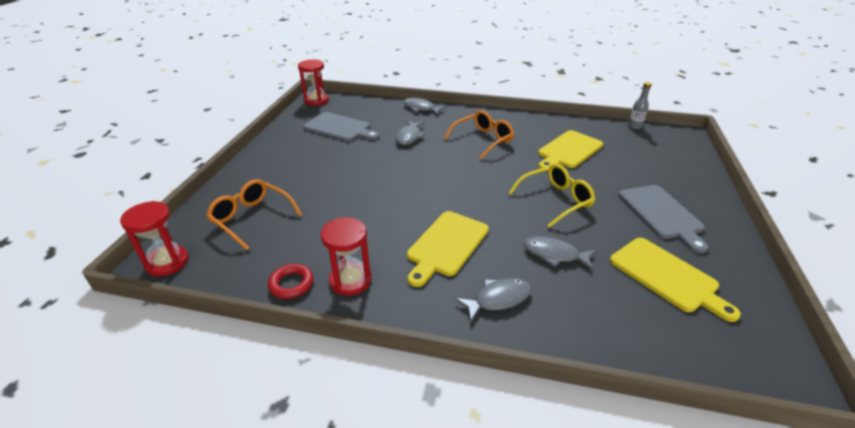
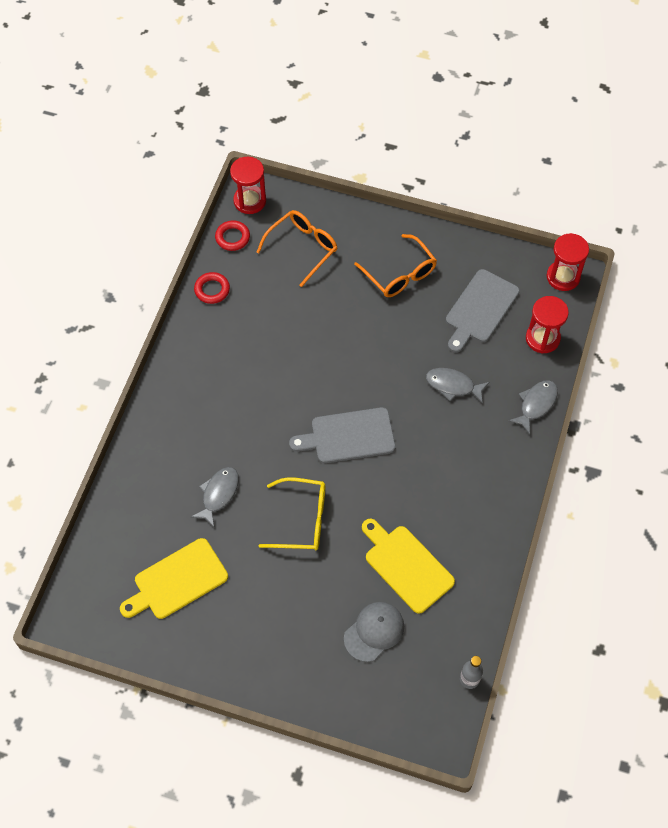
camera: 95 degrees right, 25 degrees up
(217, 272) = (232, 237): none -> red ring
(350, 280) = (210, 330): red hourglass -> red hourglass (542, 338)
(446, 245) = (243, 405): yellow cutting board -> none
(483, 139) = (441, 470): orange glasses -> orange glasses (400, 274)
(498, 299) = (172, 436): grey fish -> none
(556, 200) = (302, 520): yellow glasses -> yellow glasses turned 60 degrees counterclockwise
(630, 161) = (374, 632): none -> grey cap
(661, 214) = (266, 619): grey cutting board -> grey cutting board (349, 436)

